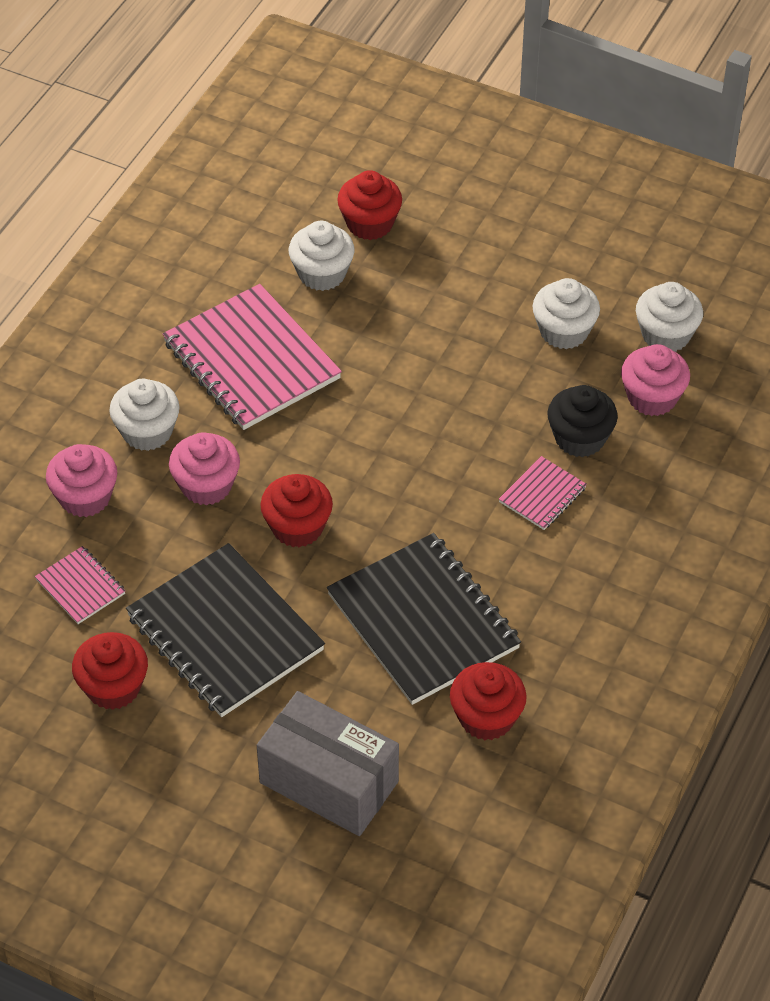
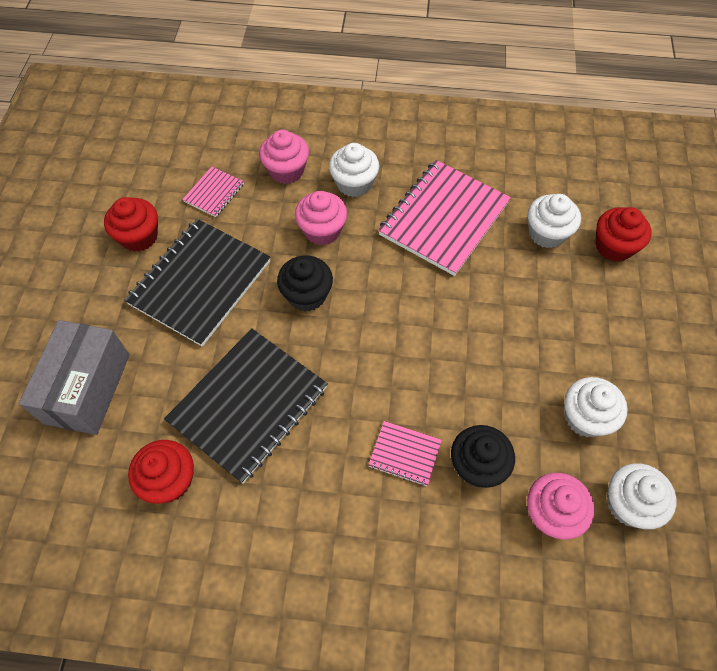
camera: 70 degrees right, 10 degrees up
(297, 527) = (307, 295): red cupcake -> black cupcake

